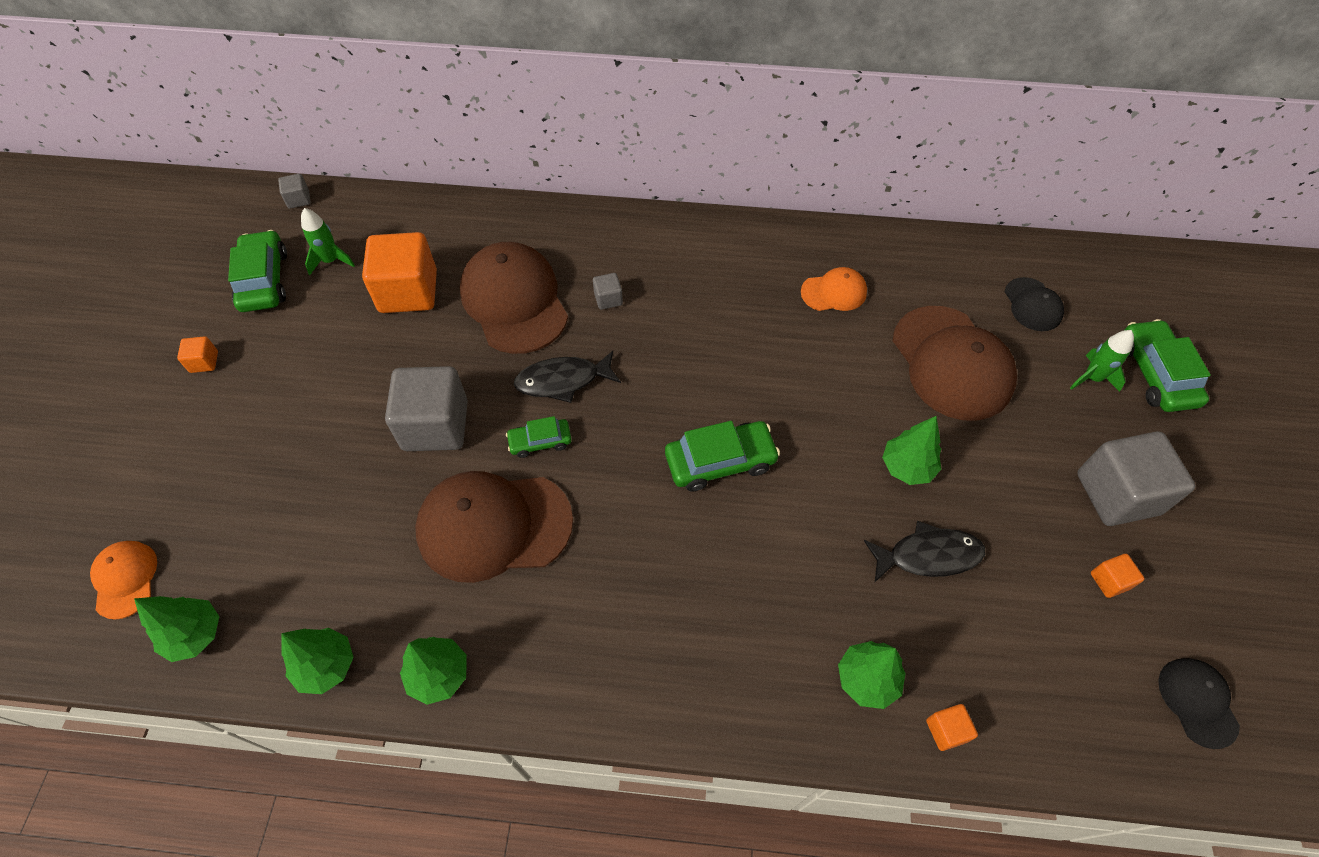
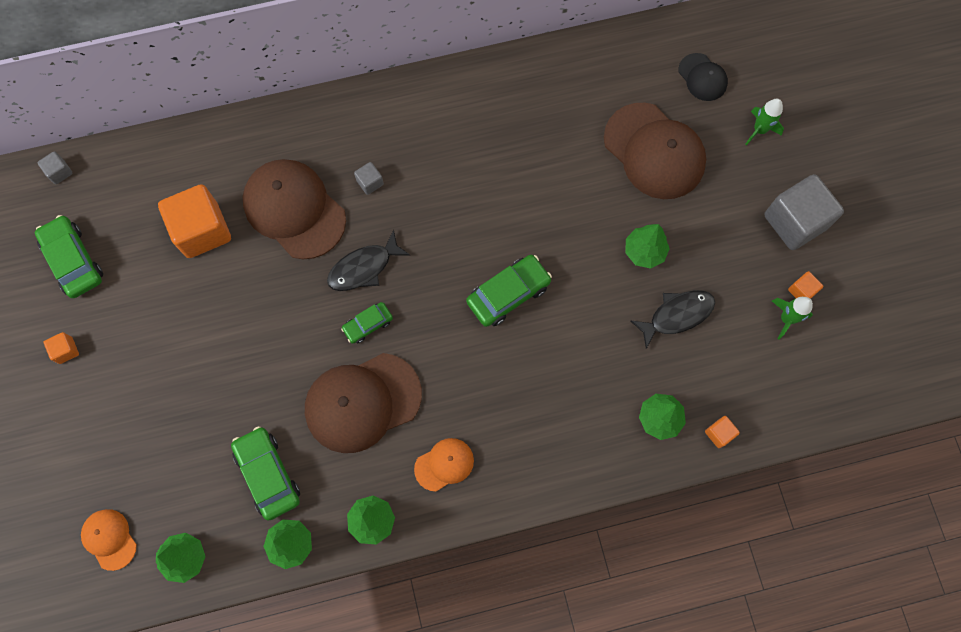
camera: 20 degrees left, 15 degrees up
(331, 261) = (121, 223): green rocket -> green rocket (786, 319)
(435, 425) = (281, 339): grey cube -> none
(834, 292) = (547, 116): orange cap -> orange cap (444, 464)
(1155, 374) = (804, 111): green car -> green car (268, 474)
(1197, 702) = (871, 356): black cap -> none

